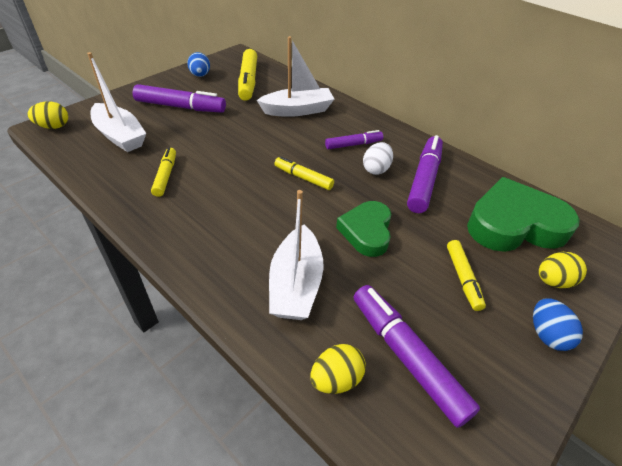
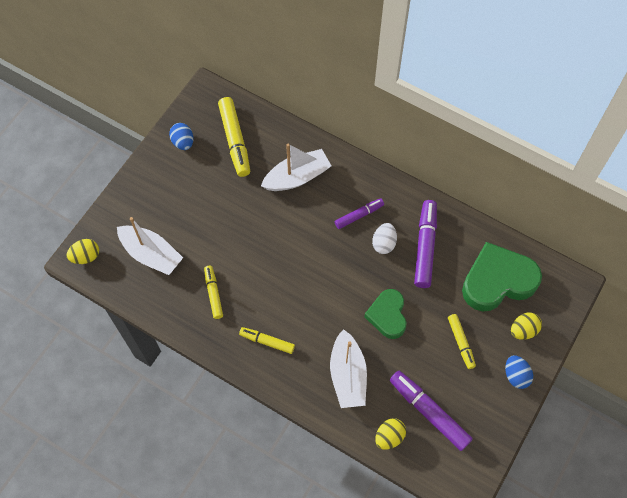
camera: 10 degrees left, 20 degrees up
(180, 107) = (186, 199): purple marker -> none
(303, 178) = (326, 269): yellow marker -> yellow marker (267, 342)

